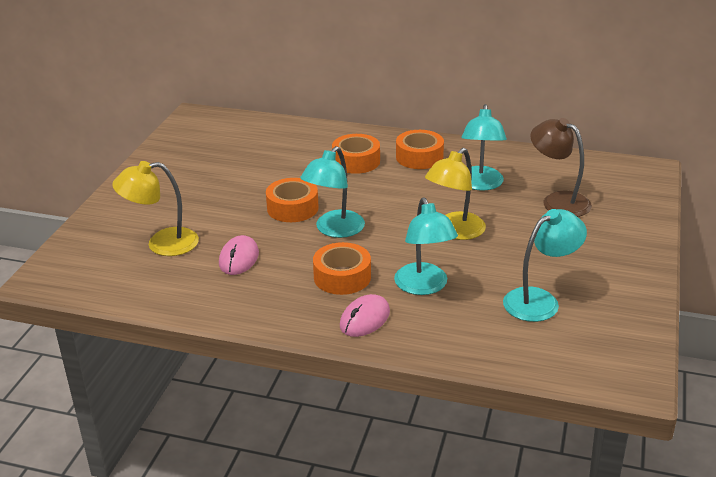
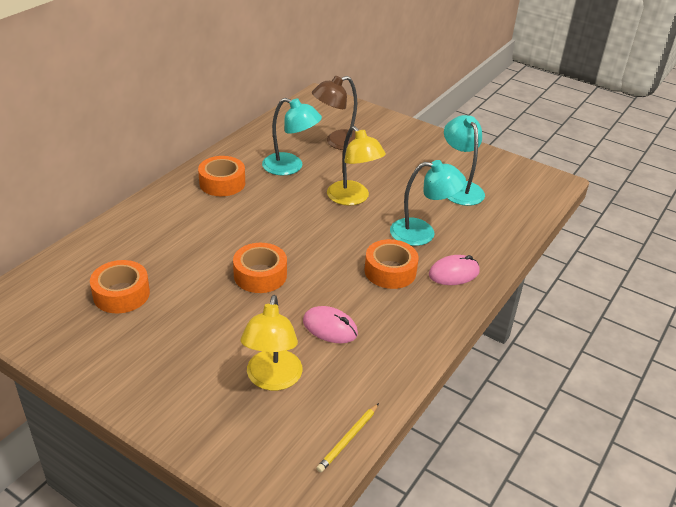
camera: 75 degrees left, 5 degrees up
(105, 294) = (348, 439): none -> yellow pencil
(334, 230) = (314, 258): turquoise lamp -> none
(356, 161) = (201, 218): orange tape -> orange tape (121, 294)
(364, 319) = (454, 273): pink mouse -> pink mouse turned 75 degrees counterclockwise

